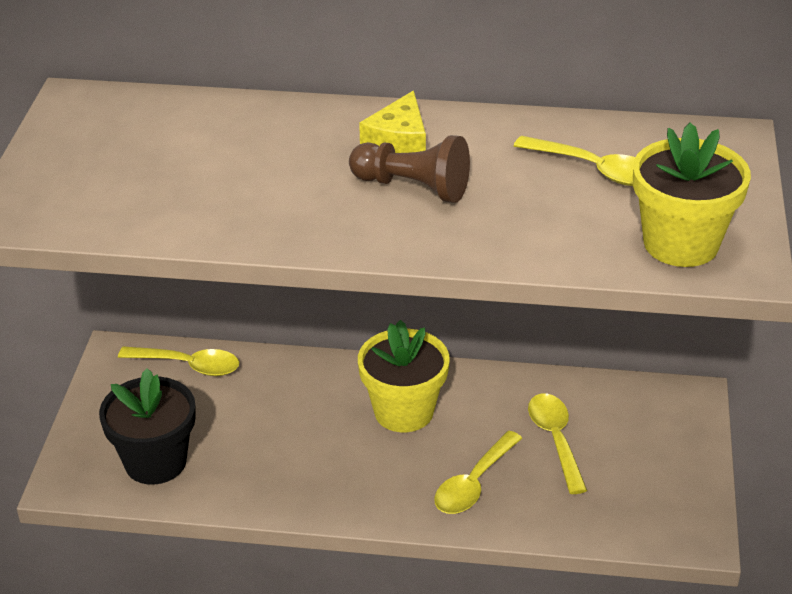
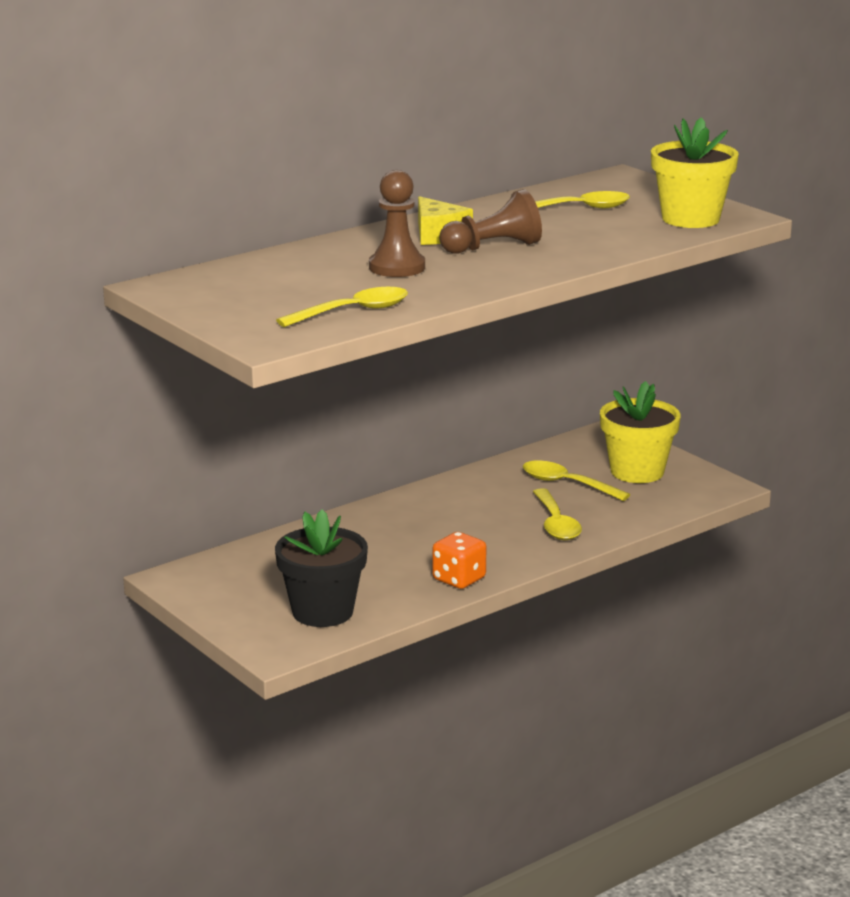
camera: 45 degrees left, 15 degrees down
(188, 365) = (244, 559): yellow spoon -> yellow spoon (353, 312)
(284, 172) = (397, 267): none -> brown pawn
(301, 496) = (459, 579): none -> orange dice
(403, 411) = (446, 514): yellow flower pot -> yellow flower pot (637, 472)

